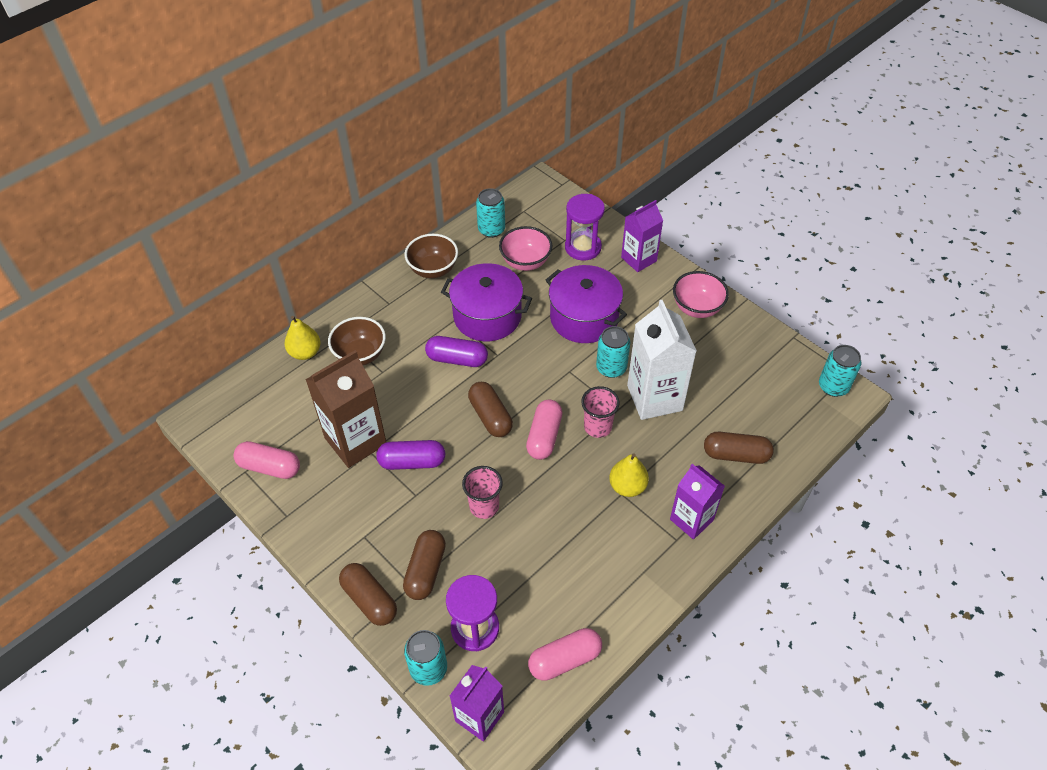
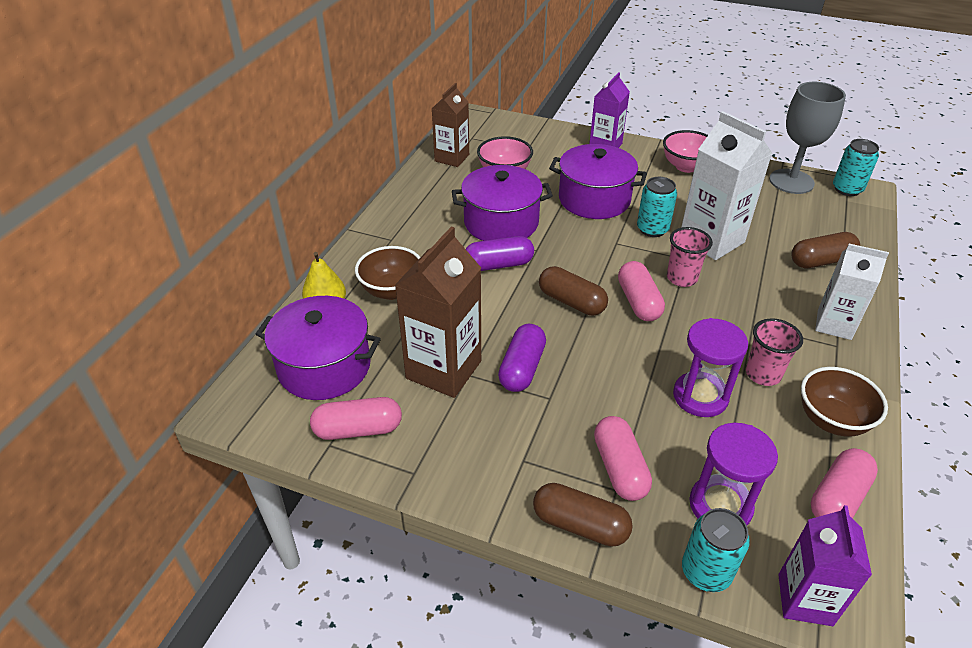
camera: 25 degrees left, 10 degrees down
(275, 406) = (324, 366): none -> purple pot
(412, 462) = (522, 368): purple capsule -> purple capsule turned 45 degrees counterclockwise
(425, 570) = (619, 468): brown capsule -> pink capsule
(433, 269) = (417, 201): brown bowl -> brown bowl (831, 420)
(484, 506) = (631, 383): pink cup -> pink cup (763, 374)
(491, 229) = (452, 158): turquoise can -> brown carton
(583, 247) = (548, 150): purple hourglass -> purple hourglass (700, 396)
(627, 486) = (752, 317): yellow pear -> none
(691, 520) = (834, 324): purple carton -> white carton
(785, 359) = (791, 181): none -> grey goblet

